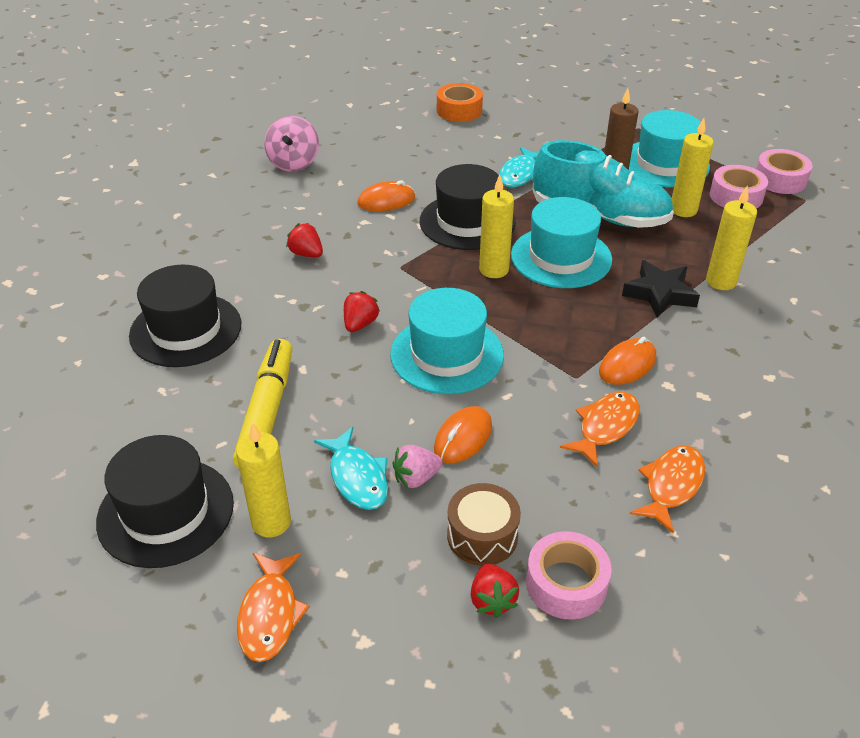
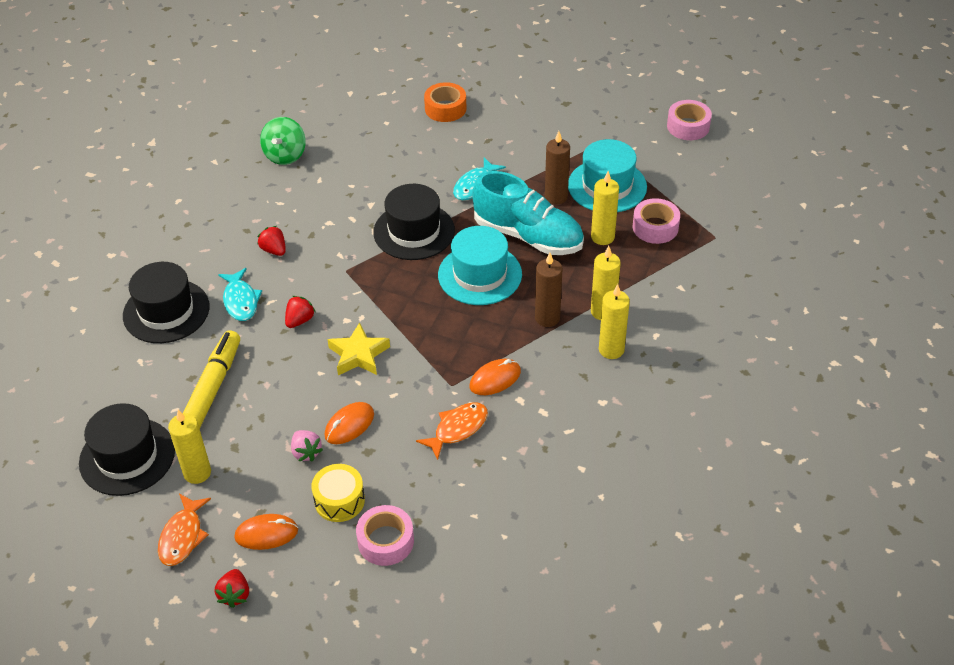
camera: 10 degrees right, 5 degrees up
(294, 163) = (285, 155): pink spinning top -> green spinning top
(357, 477) = (264, 447): turquoise fish -> turquoise fish (240, 301)
(386, 201) = (353, 203): orange mouse -> orange mouse (266, 534)
(416, 478) = (306, 452): pink strawberry -> pink strawberry turned 105 degrees counterclockwise
(447, 354) = (358, 355): turquoise hat -> yellow star
(482, 536) = (339, 500): brown drum -> yellow drum
(492, 600) = (331, 546): red strawberry -> red strawberry (235, 595)
(494, 270) = (420, 281): yellow candle -> yellow candle (611, 350)
(659, 294) = (547, 318): black star -> brown candle
(671, 486) = (488, 480): orange fish -> none
(780, 180) = (703, 213): pink tape -> pink tape (688, 126)

